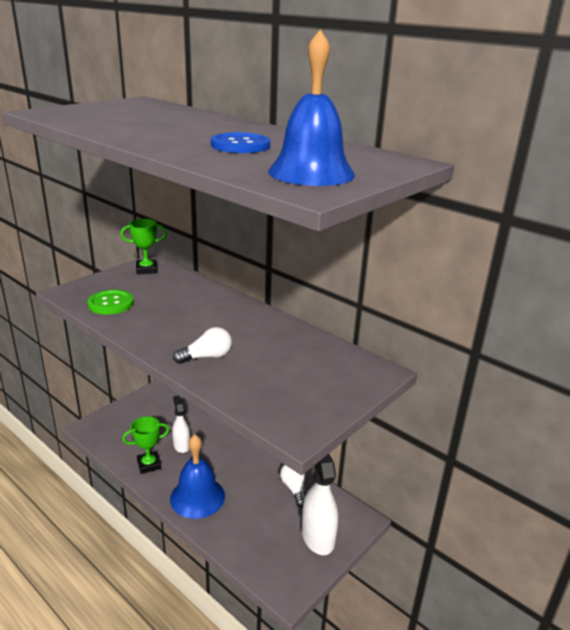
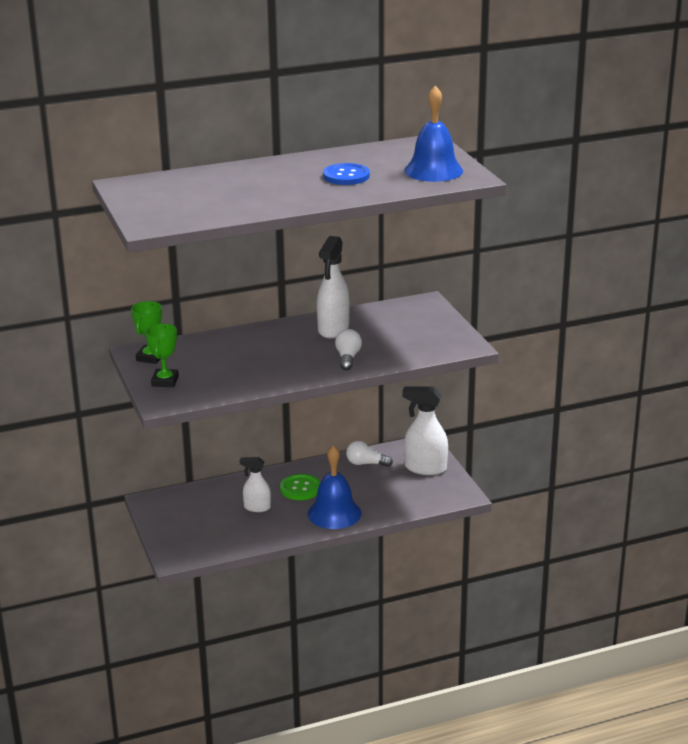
camera: 60 degrees left, 0 degrees up
(111, 303) = (211, 384): green button -> green button (300, 488)
(149, 464) = (268, 531): green trophy -> green trophy (165, 381)
(263, 333) = (333, 329): none -> white spray bottle

